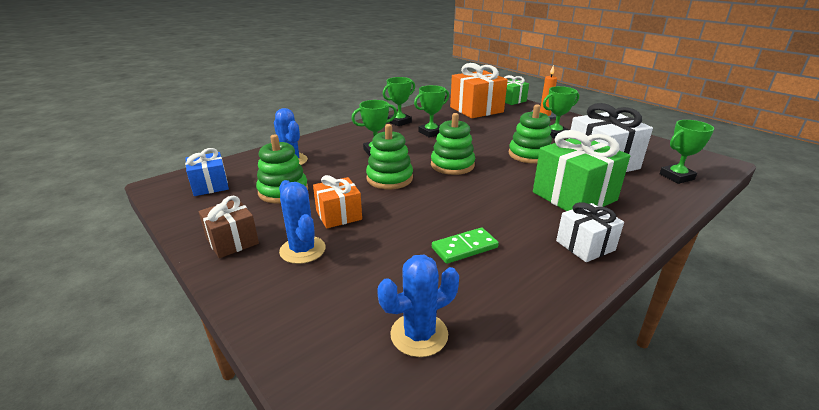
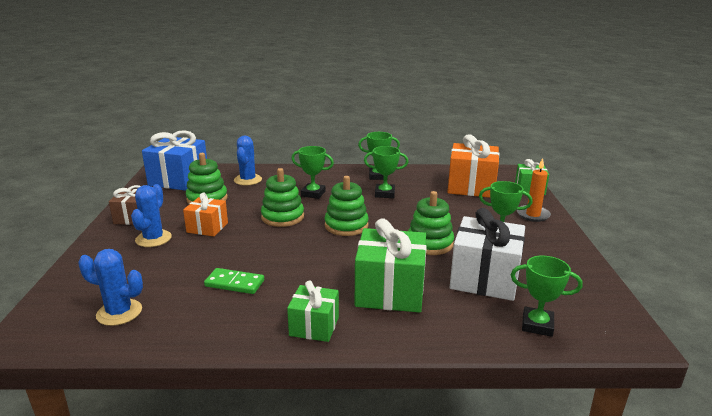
camera: 40 degrees right, 5 degrees down
(210, 185) = (179, 179): blue gift -> blue gift, size x1.72
(585, 245) = (314, 326): white gift -> green gift

